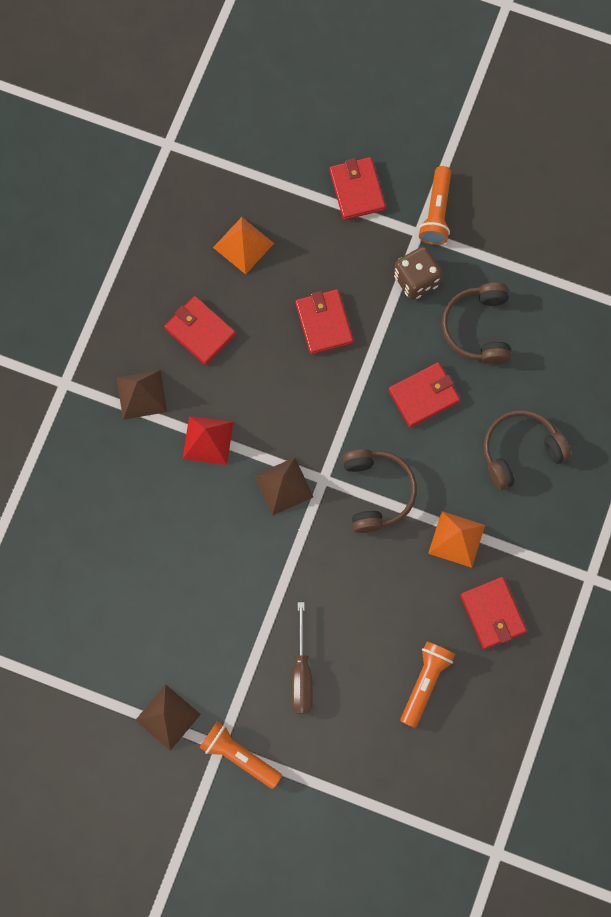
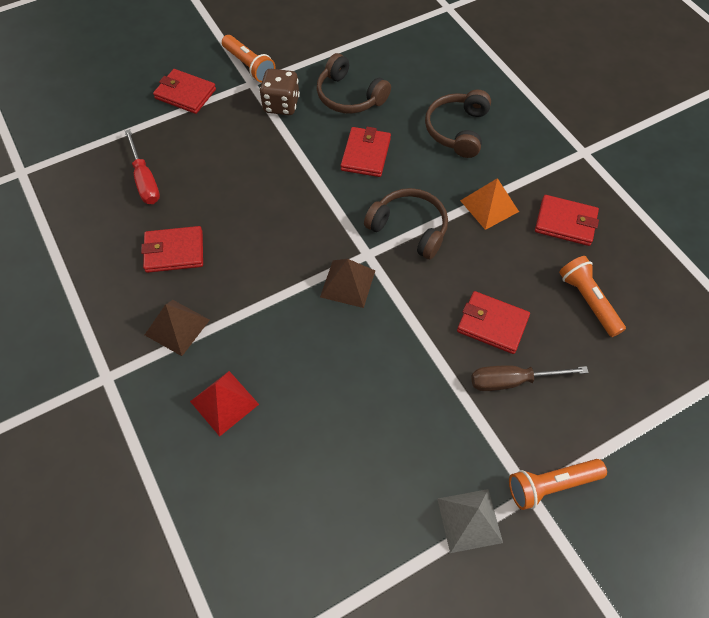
camera: 50 degrees left, 15 degrees down
(168, 717) = (469, 520): brown pyramid -> grey pyramid
(208, 440) = (261, 308): red pyramid -> red pyramid (224, 402)
(243, 245) = (145, 180): orange pyramid -> red screwdriver
(302, 673) = (512, 381): brown screwdriver -> brown screwdriver turned 135 degrees clockwise
(324, 323) = (253, 173): red wallet -> red wallet (492, 324)

